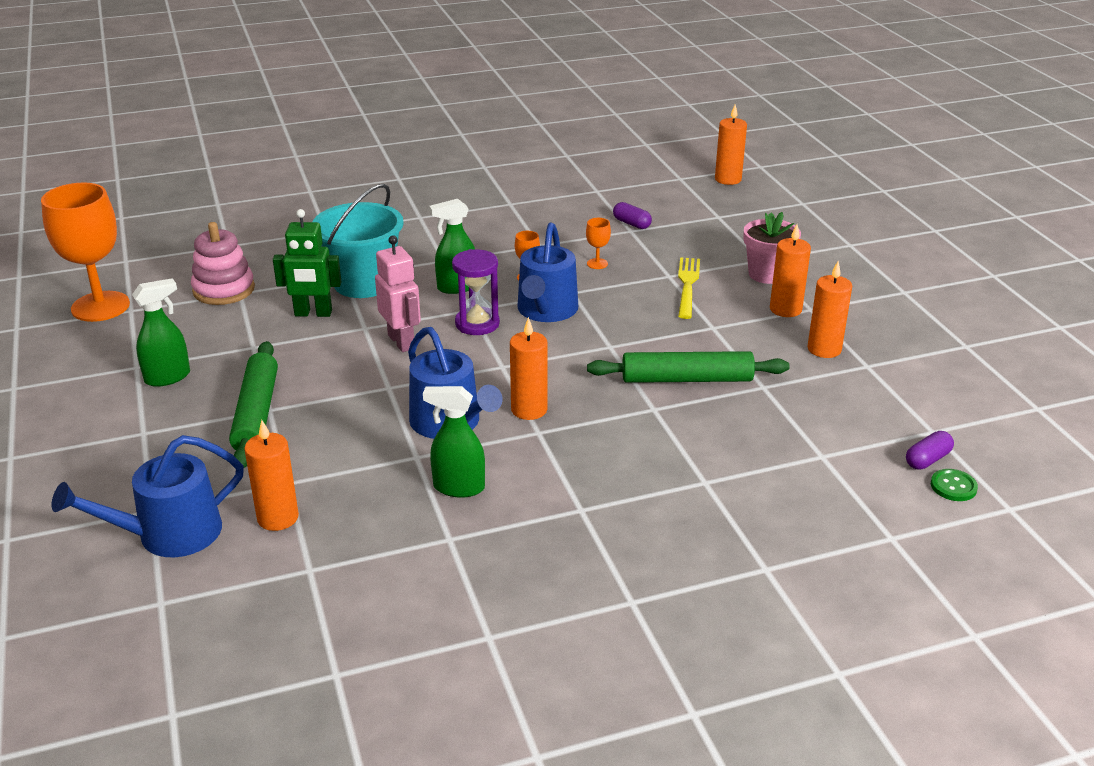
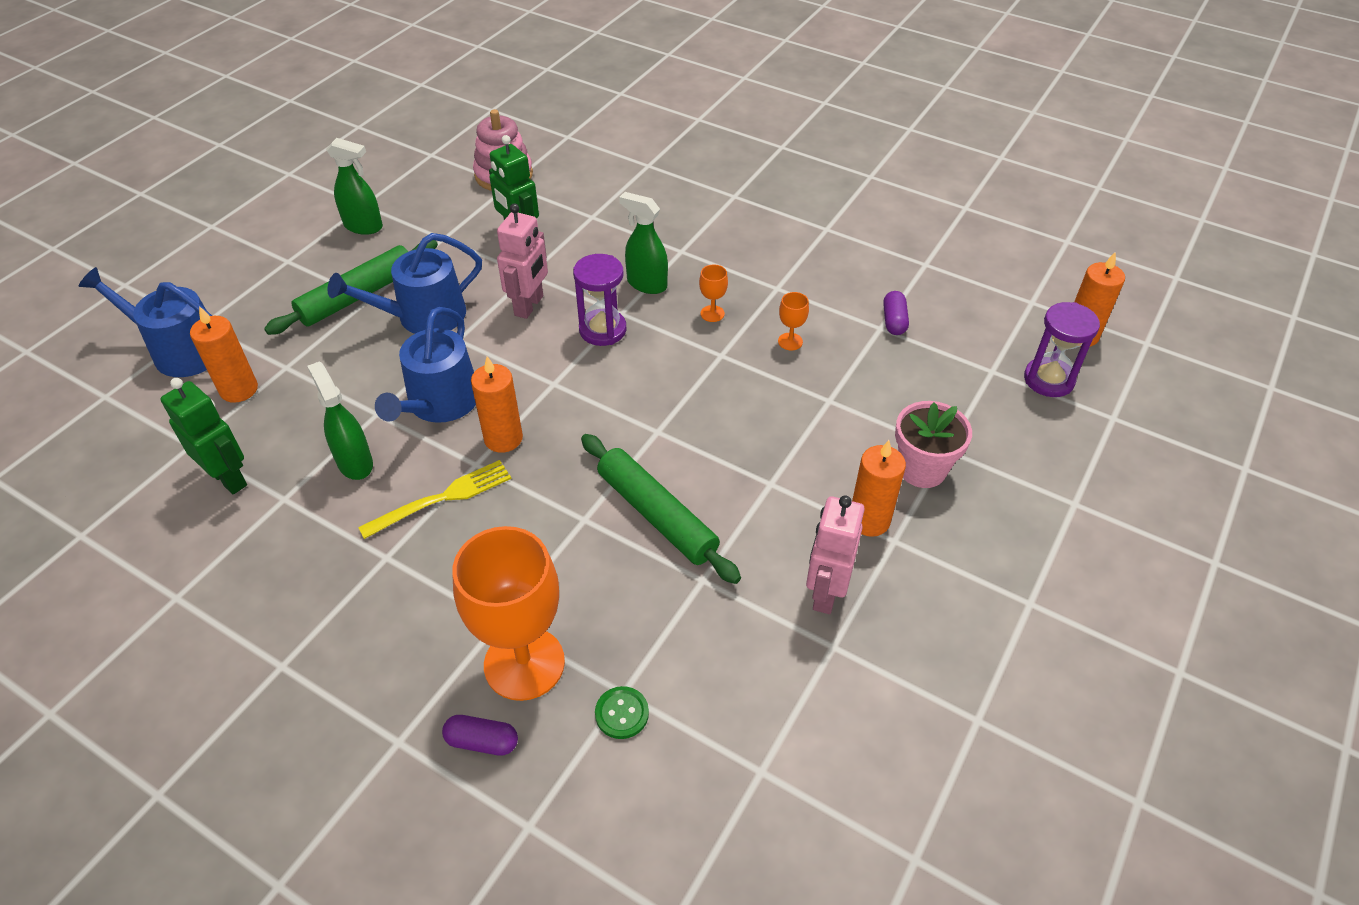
camera: 50 degrees right, 15 degrees up
(100, 306) = (421, 140): orange goblet -> orange goblet (524, 663)
(363, 283) = (593, 232): turquoise bucket -> none
(384, 560) = (229, 478): none -> green robot
(546, 310) = (670, 357): blue watering can -> blue watering can (423, 316)
(687, 285) = (827, 422): yellow fork -> yellow fork (442, 498)
(749, 205) = (1048, 380): none -> purple hourglass
(824, 349) = (825, 592): orange candle -> pink robot
(927, 460) = (699, 792): purple capsule -> purple capsule (482, 741)
(953, 486) = (669, 842): green button -> green button (622, 713)

